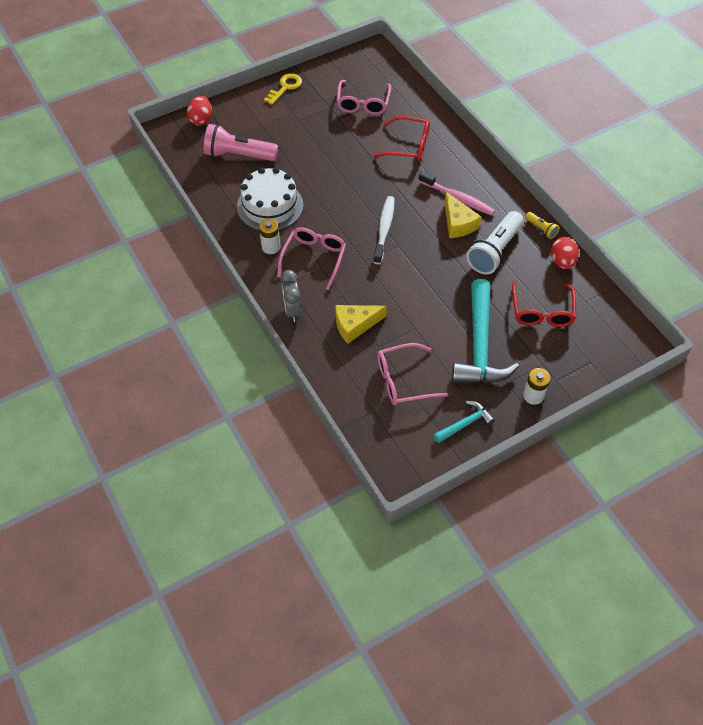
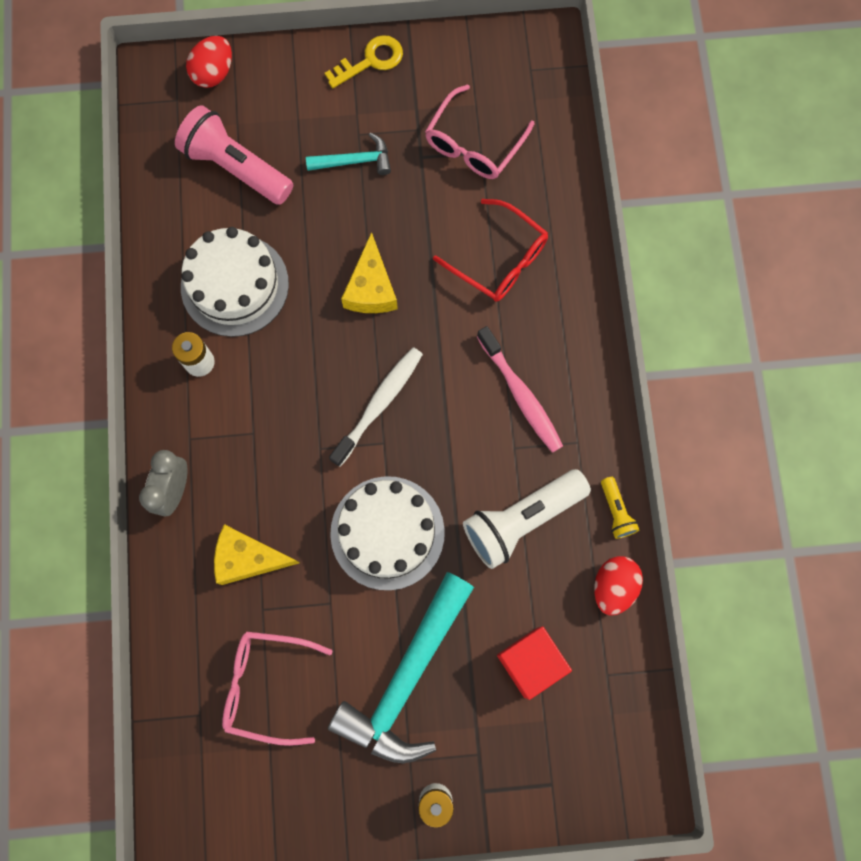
camera: 25 degrees right, 20 degrees up
(314, 258) = (250, 411): pink glasses -> none
(426, 284) = (387, 532): none -> white cake
(458, 223) = (494, 443): yellow cheese -> yellow cheese (371, 288)
(465, 424) = (313, 799): turquoise hammer -> turquoise hammer (355, 161)
(542, 312) = (530, 662): red glasses -> red cube

